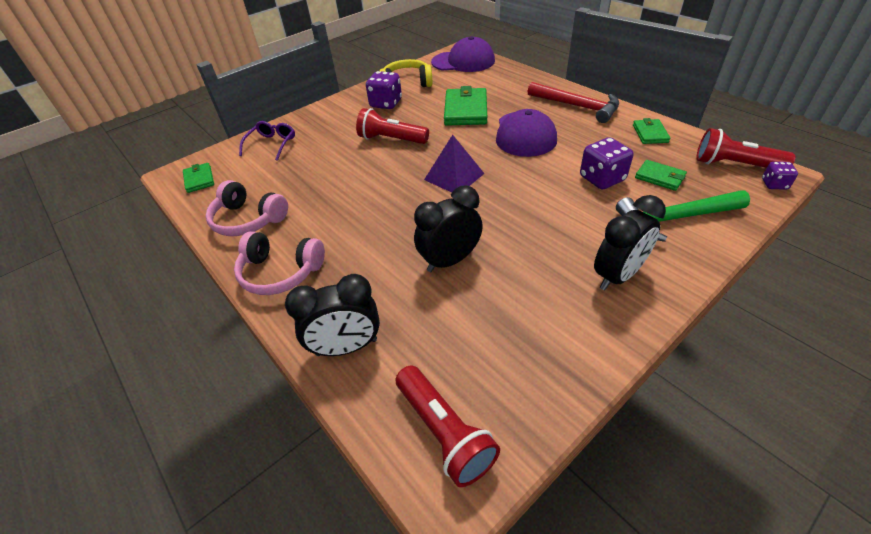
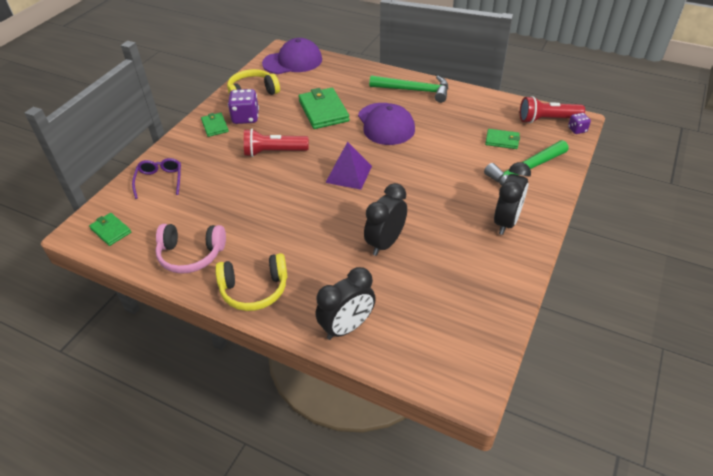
camera: 25 degrees left, 0 degrees up
(280, 272) = (254, 289): pink headphones -> yellow headphones
(444, 432) = (448, 357): red flashlight -> none
(577, 106) = (414, 90): red hammer -> green hammer
(602, 179) = (462, 151): purple dice -> none
(650, 133) = (480, 105): green wallet -> green wallet (215, 126)

